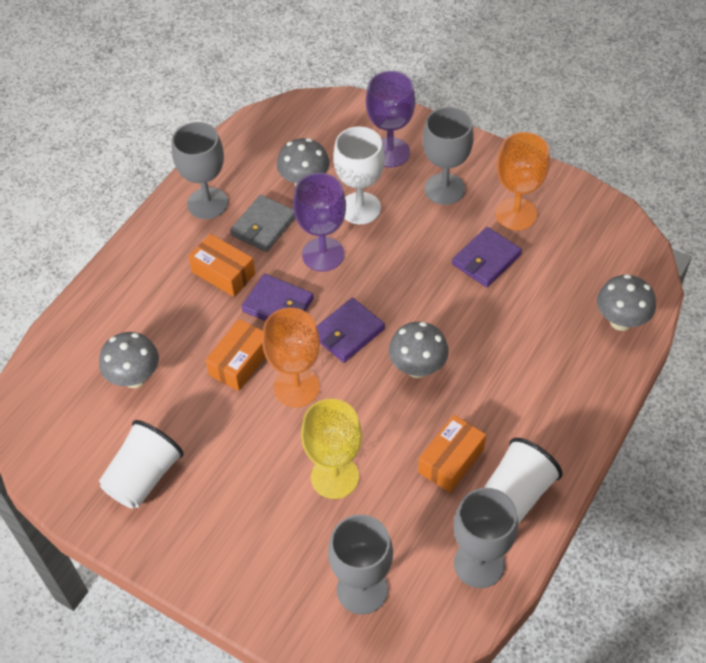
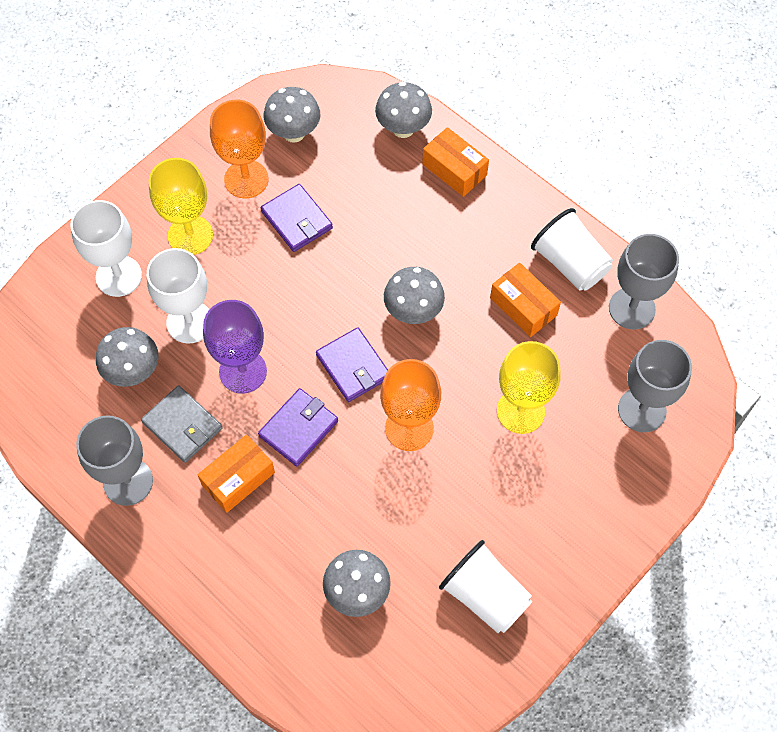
camera: 80 degrees left, 10 degrees up
(240, 362) = (364, 478): orange box -> orange box (454, 169)
(390, 152) = (119, 276): purple goblet -> white goblet
(444, 189) = (190, 235): grey goblet -> yellow goblet
(579, 237) = (294, 133): none -> grey mushroom

